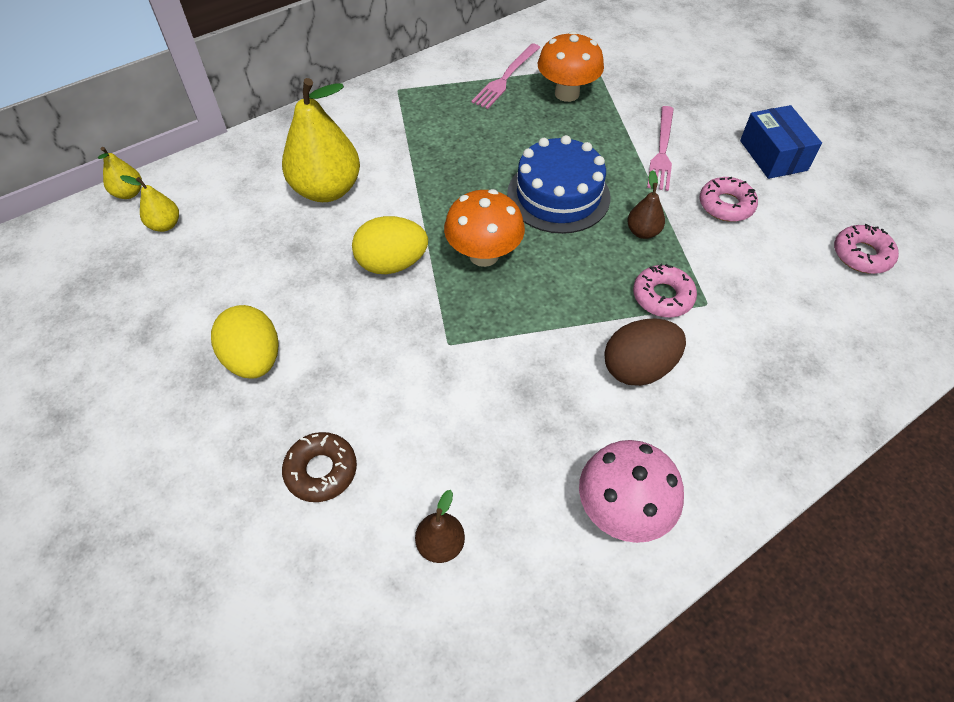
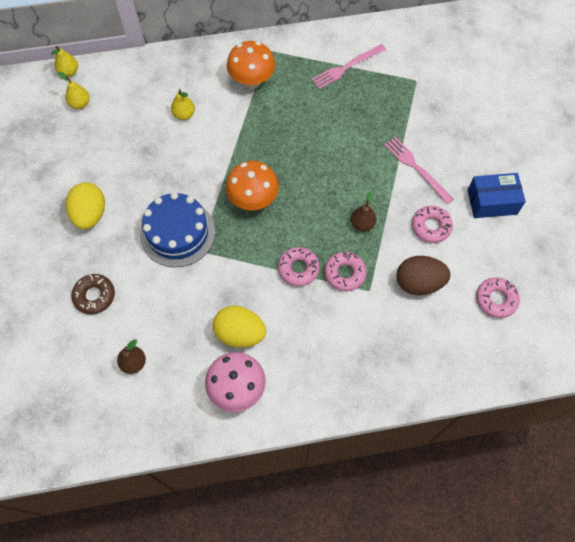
camera: 25 degrees right, 10 degrees up
(327, 190) = (184, 115): yellow pear -> yellow pear, size x0.47
(392, 264) = (196, 184): yellow egg -> yellow egg (240, 333)
(558, 195) = (325, 175): blue cake -> blue cake (177, 233)
(567, 93) = (380, 96): orange mushroom -> orange mushroom (252, 81)
(599, 314) = (298, 269): none -> pink donut
(638, 368) = (299, 313): brown egg -> brown egg (418, 283)
(662, 151) = (416, 168): pink fork -> pink fork turned 105 degrees clockwise
(773, 155) = (492, 202): blue box -> blue box turned 75 degrees clockwise

